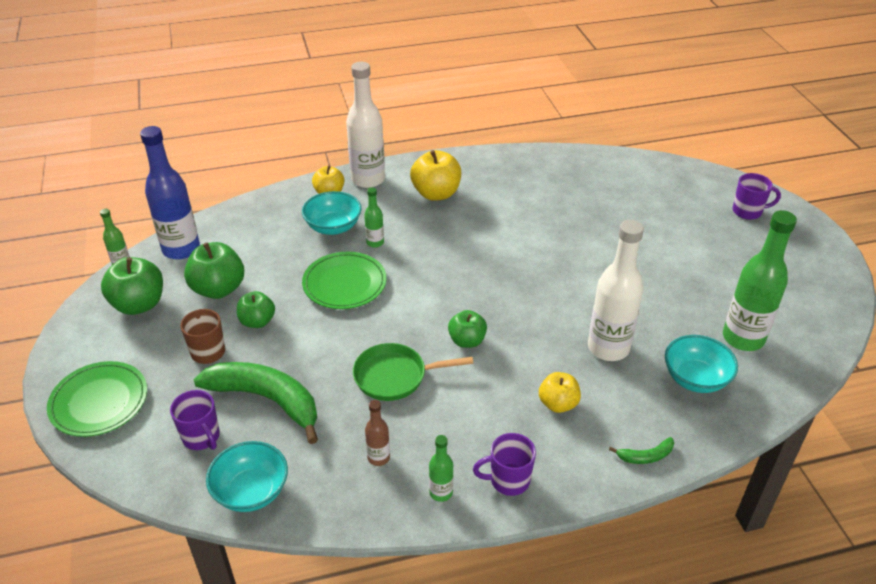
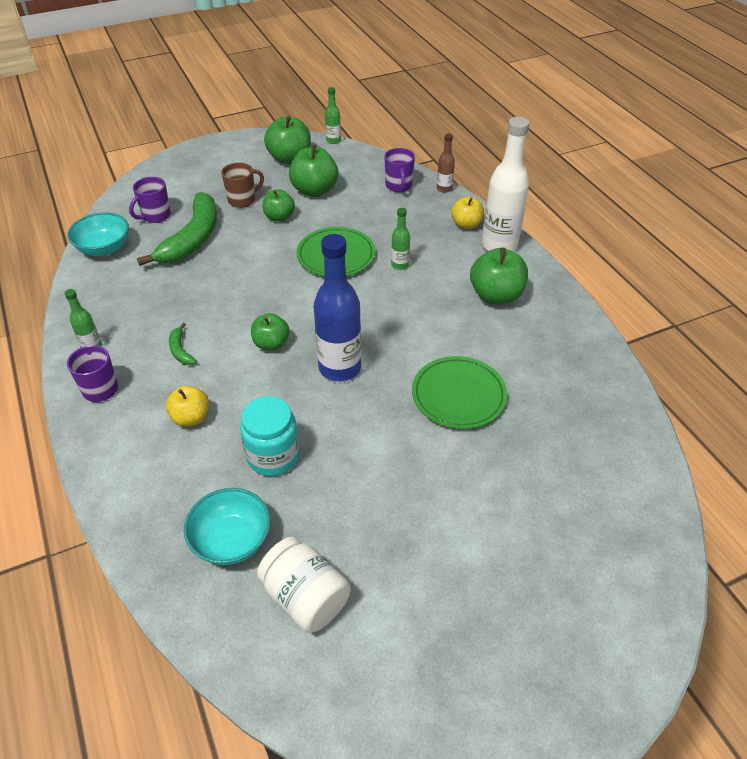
camera: 80 degrees right, 5 degrees up
(99, 402) = (189, 166): green plate -> green plate (458, 395)
(181, 249) = (359, 162): blue bottle -> blue bottle (340, 368)
(333, 227) = (415, 235): turquoise bowl -> none
(378, 457) = (131, 307): brown bottle -> brown bottle (444, 189)
(395, 376) = (222, 303): green pan -> none
(436, 193) = (496, 295): yellow apple -> green apple
(608, 348) = (273, 456): white bottle -> turquoise jar
(645, 456) = (121, 491): green banana -> green banana (180, 350)
(743, 338) = (305, 597): green bottle -> white jar
(748, 211) = (589, 625): purple mug -> purple mug (399, 186)

